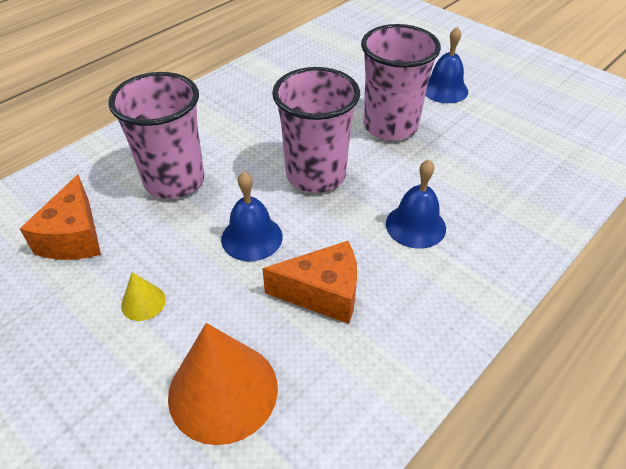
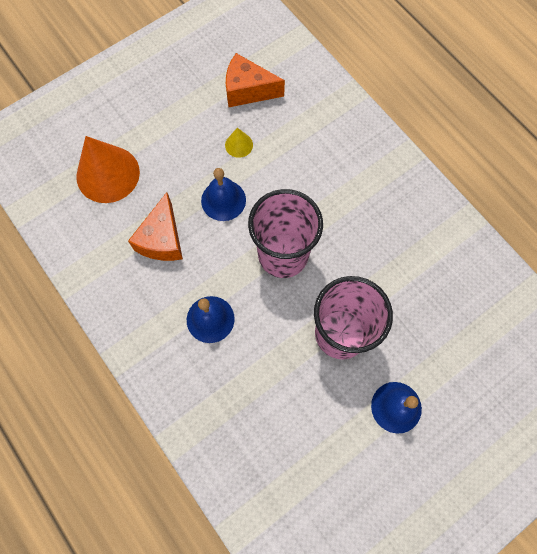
camera: 100 degrees right, 25 degrees up
(143, 302) = (182, 133): yellow cone -> yellow cone (239, 145)
(174, 181) = (295, 151): pink cup -> none

